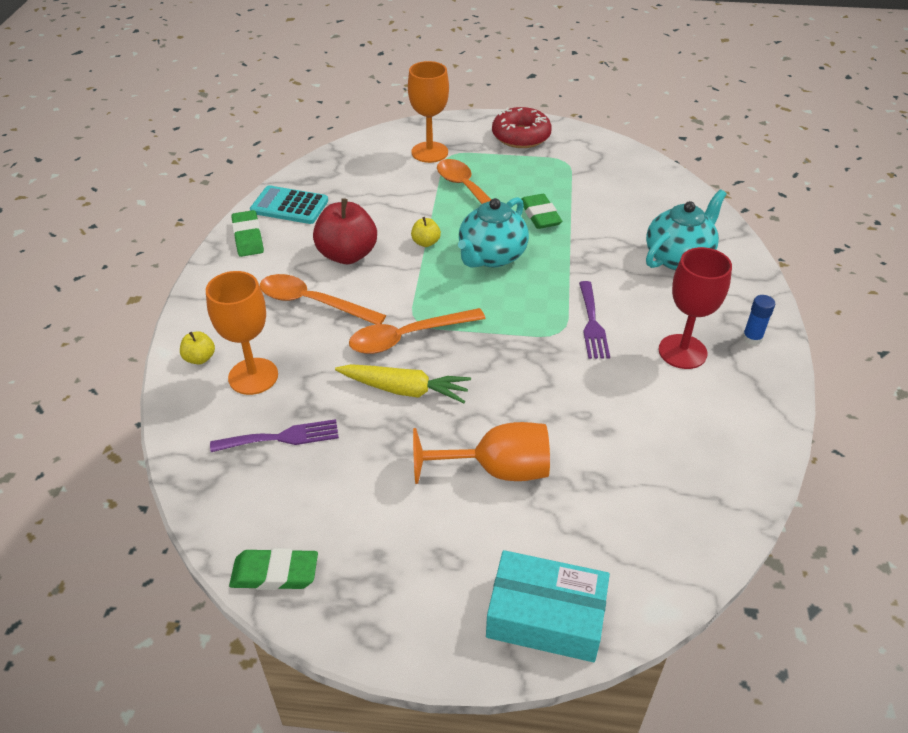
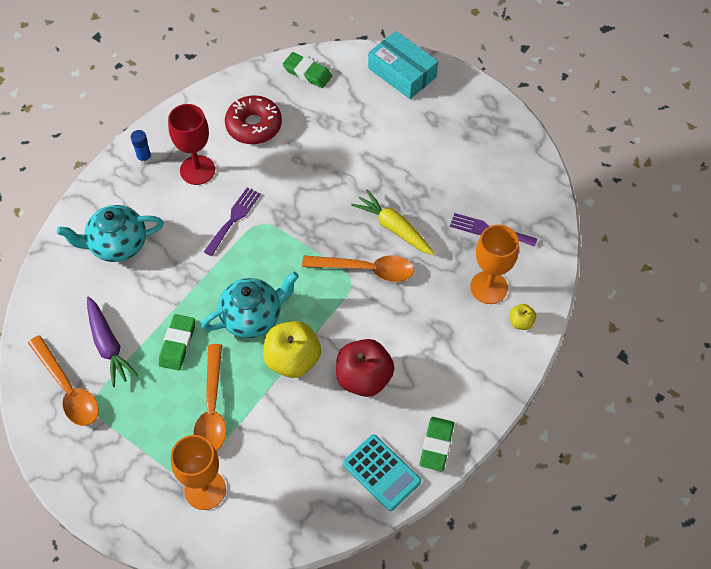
camera: 150 degrees left, 15 degrees up
(275, 573) = (525, 151): green eraser -> green eraser (307, 73)
(313, 303) = (417, 337): orange spoon -> orange spoon (68, 389)
(426, 242) = (292, 360): yellow apple -> yellow apple, size x2.10
(496, 470) = (374, 150): orange goblet -> none
(521, 136) = (100, 468): red donut -> red donut (254, 125)
(597, 194) = (108, 345): none -> purple carrot

